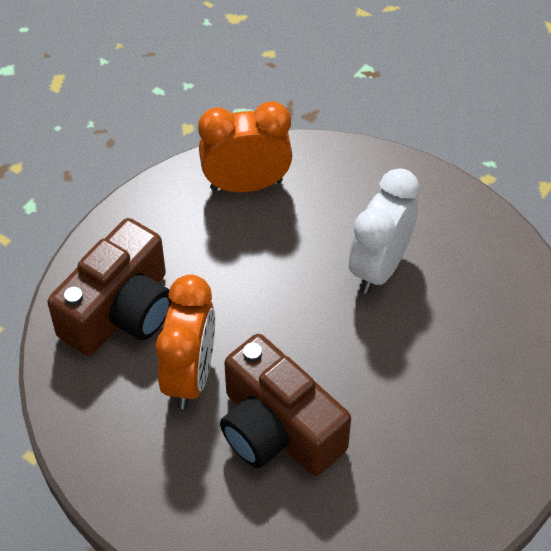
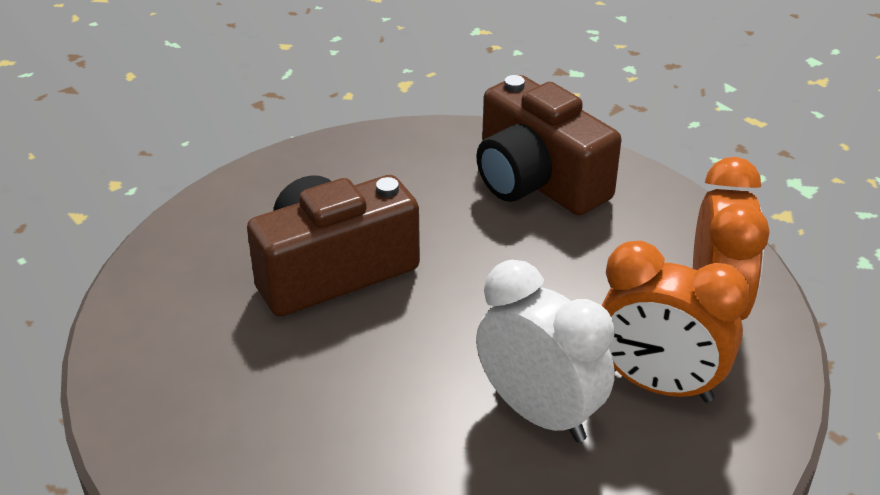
camera: 105 degrees right, 15 degrees down
(190, 376) = (432, 217): orange clock -> orange clock (658, 385)

